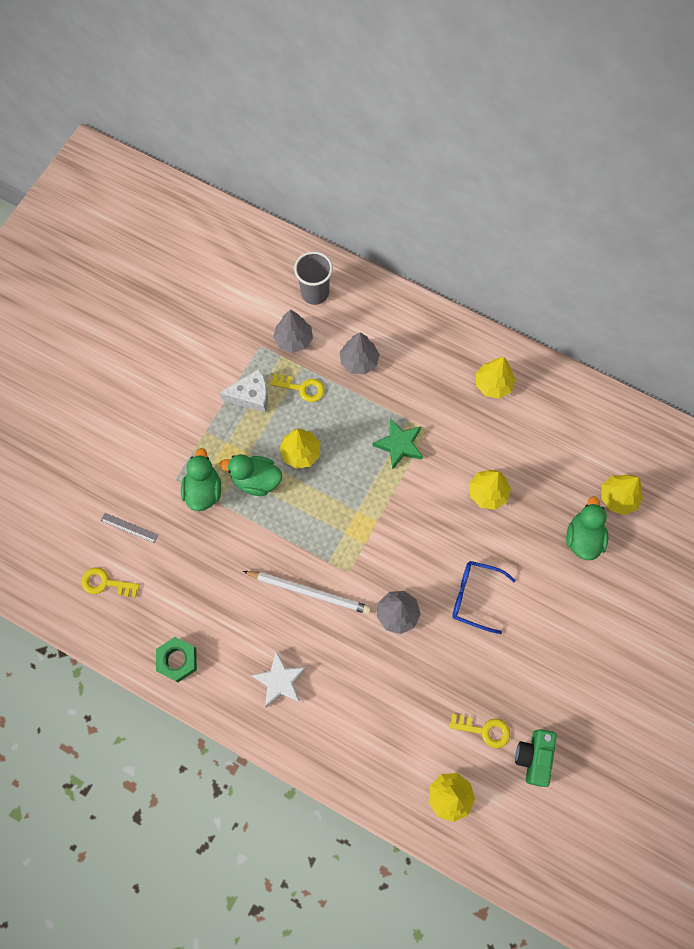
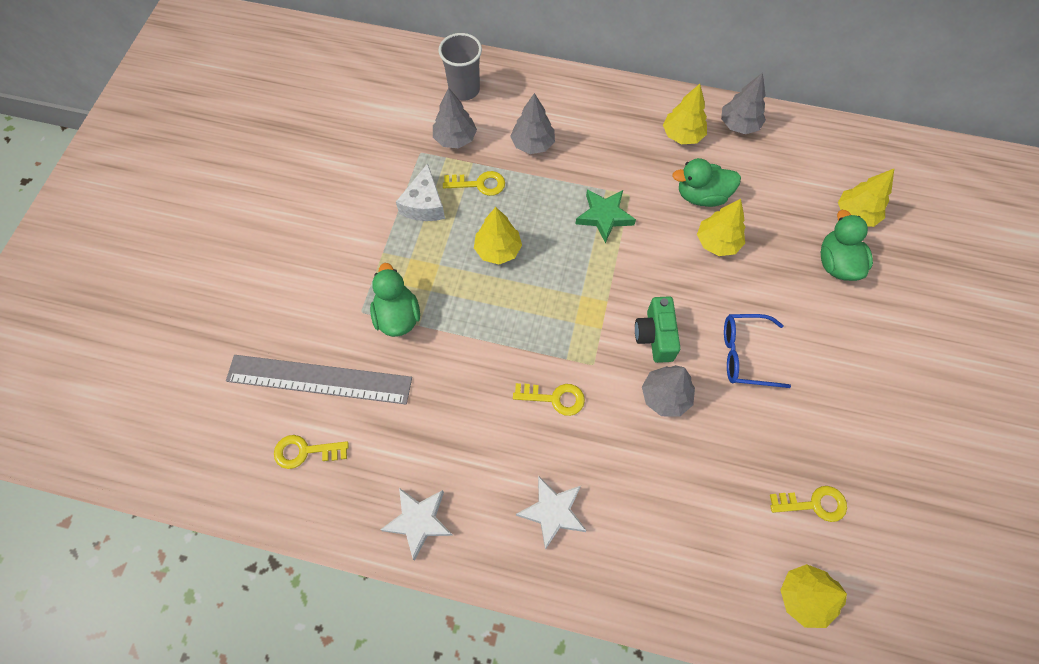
camera: 15 degrees left, 5 degrees down
(129, 527) = (319, 379): grey ruler -> grey ruler, size x2.47
(177, 660) = (419, 521): green nut -> white star
(251, 396) = (424, 204): white cheese -> white cheese turned 120 degrees clockwise
(256, 480) = (456, 290): green duck -> green duck (701, 196)
(309, 592) = (554, 398): white pencil -> yellow key
(533, 757) = (882, 520): green camera -> green camera (655, 336)
(547, 387) = (739, 125): none -> grey tree

